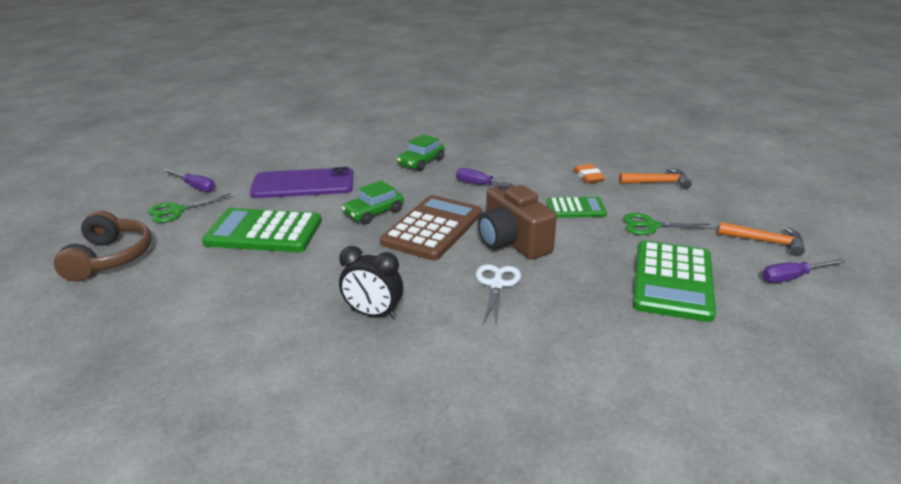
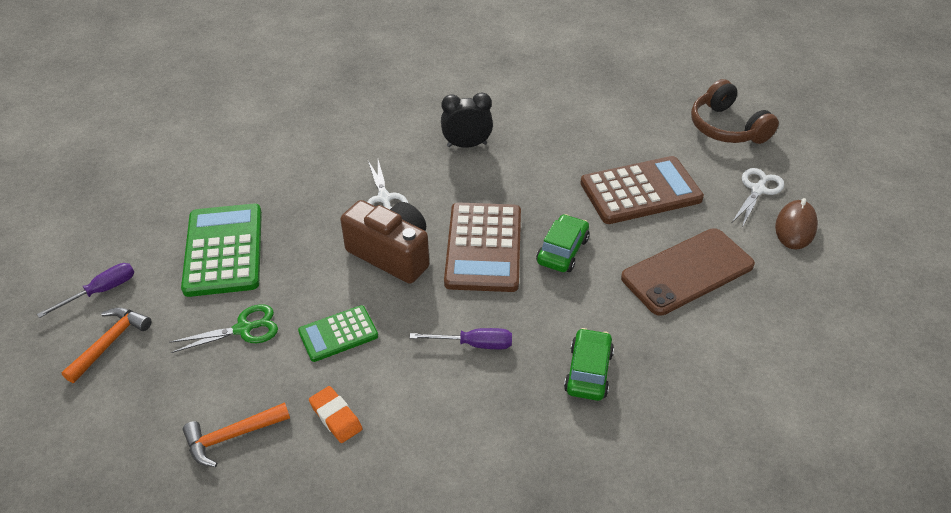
camera: 155 degrees right, 15 degrees up
(177, 211) = (758, 190): green scissors -> white scissors
(195, 187) = (795, 227): purple screwdriver -> brown mouse
(264, 232) = (640, 191): green calculator -> brown calculator
(303, 184) = (687, 271): purple phone -> brown phone
(766, 242) = (110, 342): orange hammer -> orange hammer turned 120 degrees clockwise

